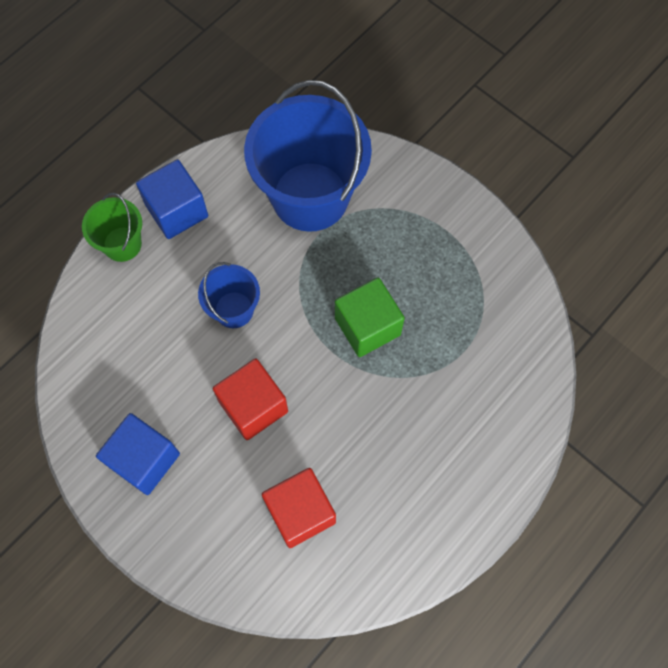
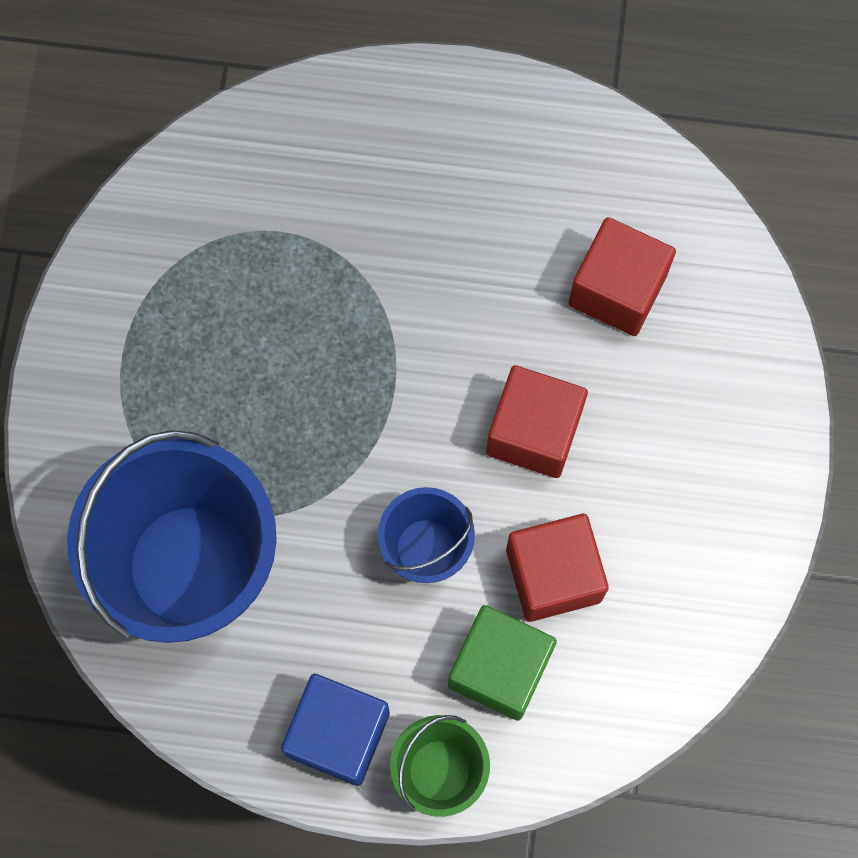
camera: 125 degrees left, 5 degrees up
(144, 460) = (694, 513): blue cube -> none
(171, 363) = (553, 575): none -> red cube
(367, 326) = (330, 366): green cube -> green cube (500, 668)

